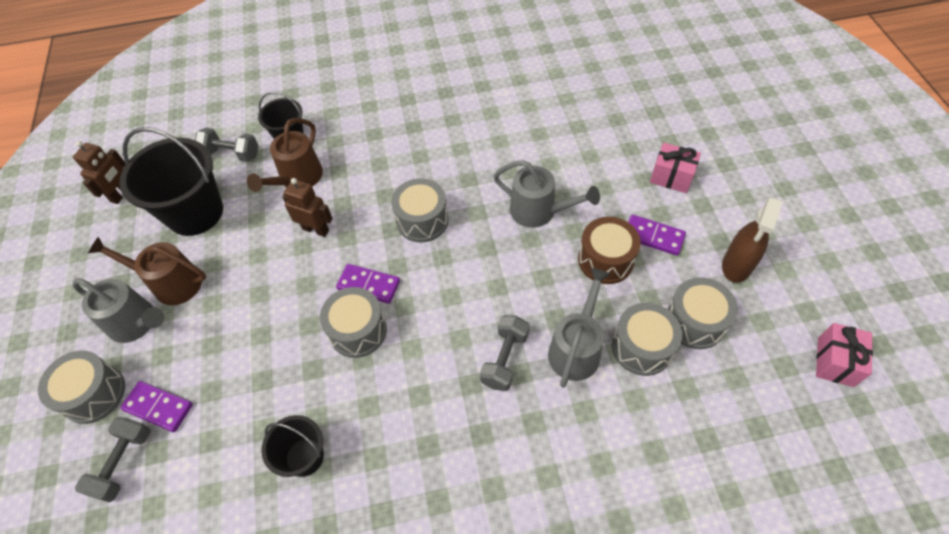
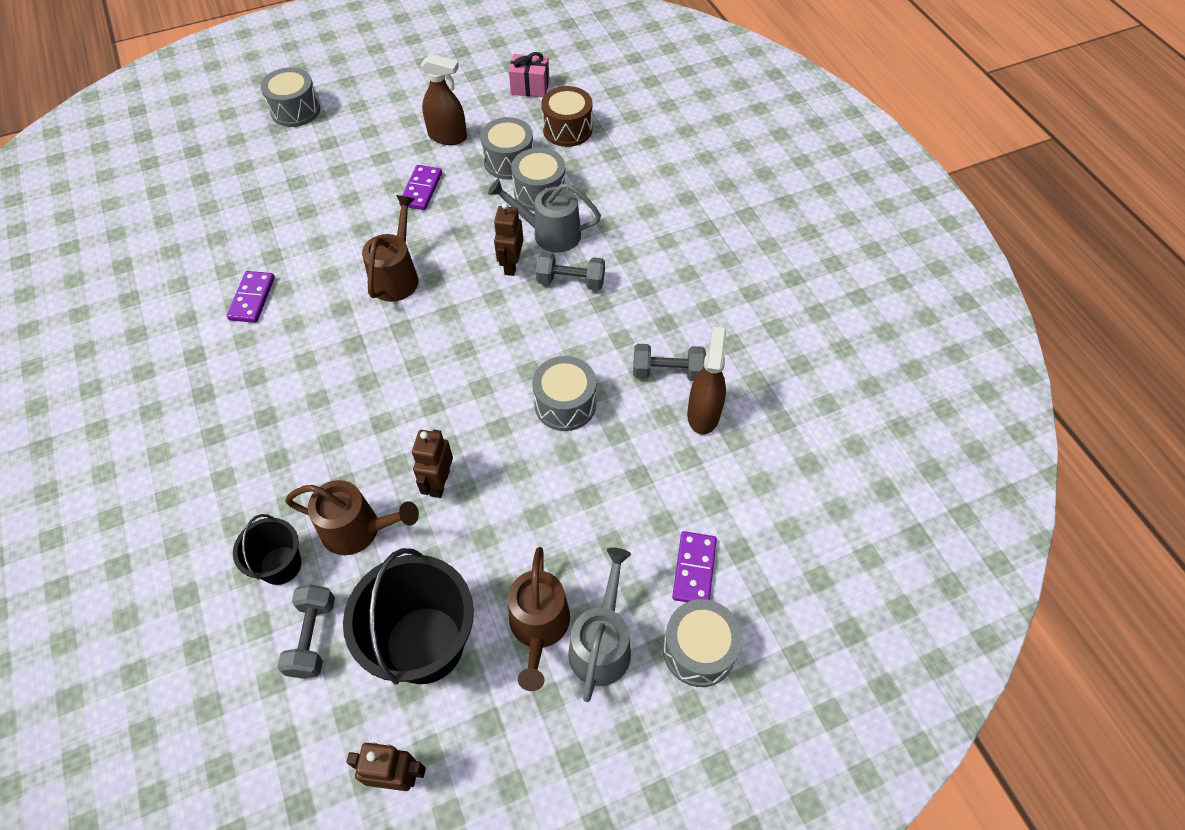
camera: 105 degrees left, 0 degrees up
(123, 463) = (759, 578): grey dumbbell -> grey dumbbell (667, 372)
(304, 457) = (703, 414): black bucket -> brown spray bottle
(368, 285) = (509, 408): purple domino -> purple domino (252, 299)
(422, 220) = (417, 376): grey drum -> grey drum (295, 110)
(537, 306) = (511, 265): none -> brown robot
(539, 211) = (397, 276): grey watering can -> brown watering can
(605, 260) = (452, 221): brown drum -> brown drum (567, 129)
(671, 177) = (346, 179): pink gift -> none

